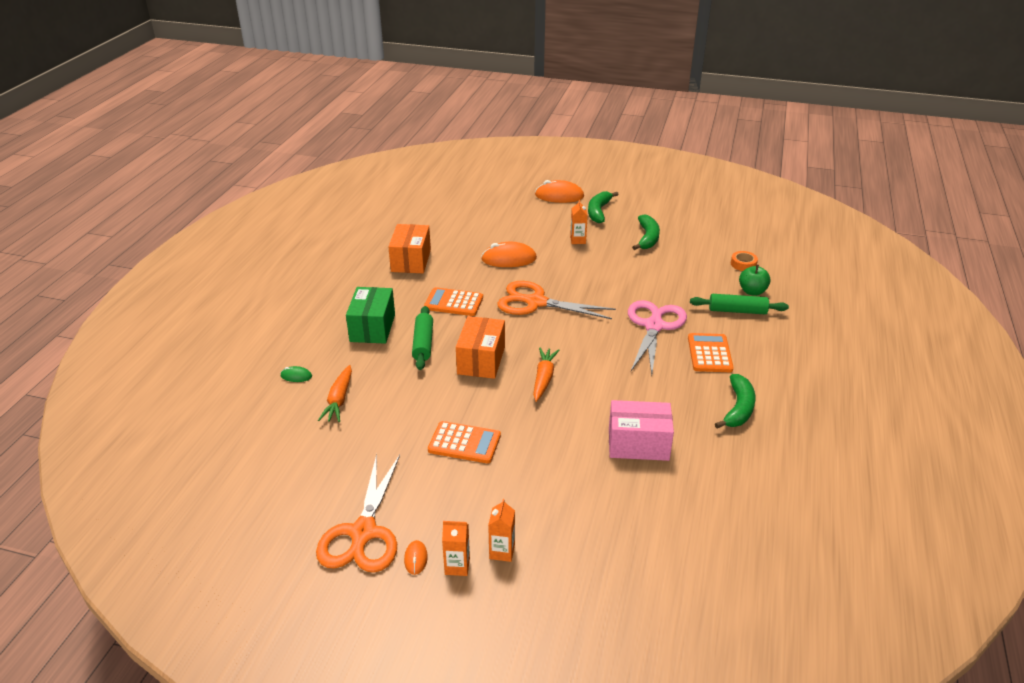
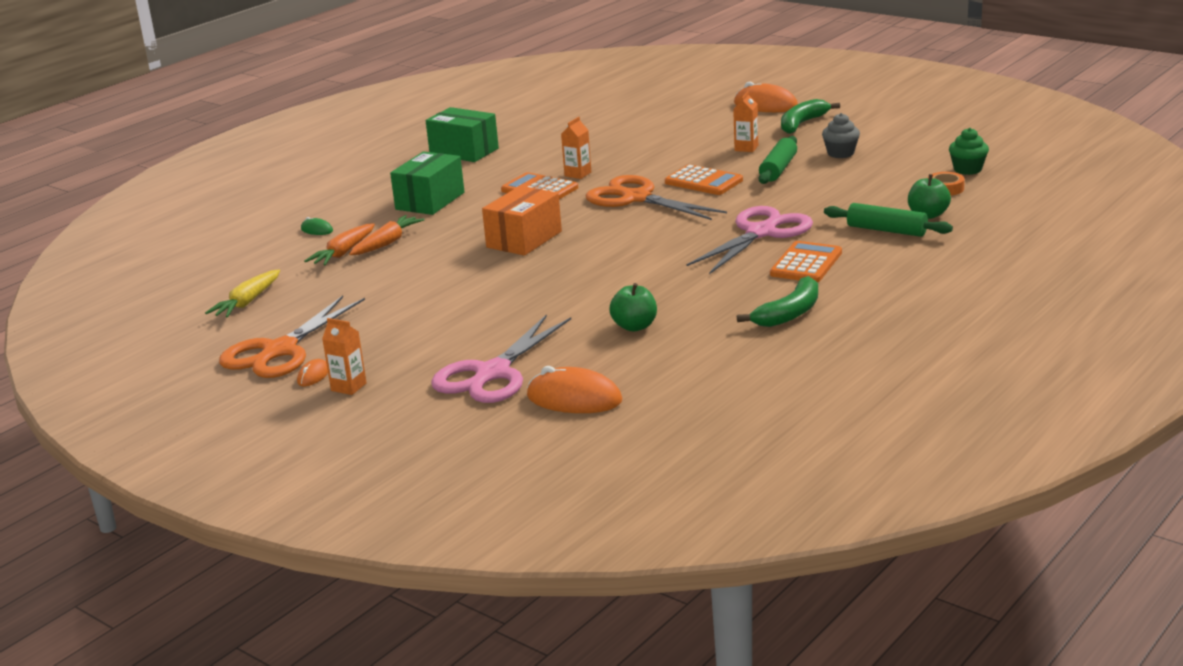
camera: 25 degrees right, 10 degrees down
(291, 477) = (247, 302): none -> yellow carrot
(362, 268) = (464, 151): none -> green box
(411, 261) = (525, 149): orange box -> none
(423, 343) = (473, 219): green rolling pin -> green rolling pin (778, 169)
(464, 443) = (442, 301): orange calculator -> orange calculator (703, 181)
(502, 551) = (403, 384): orange carton -> orange carton (578, 174)
(509, 259) = (642, 158): orange mouse -> orange mouse (574, 399)
(544, 378) = (580, 262): orange carrot -> orange carrot (387, 243)
(567, 523) = (492, 374): none -> pink scissors
(638, 444) = (634, 326): pink box -> green apple
(647, 238) = (840, 153): green banana -> grey cupcake
(743, 244) = (967, 169): none -> green cupcake

